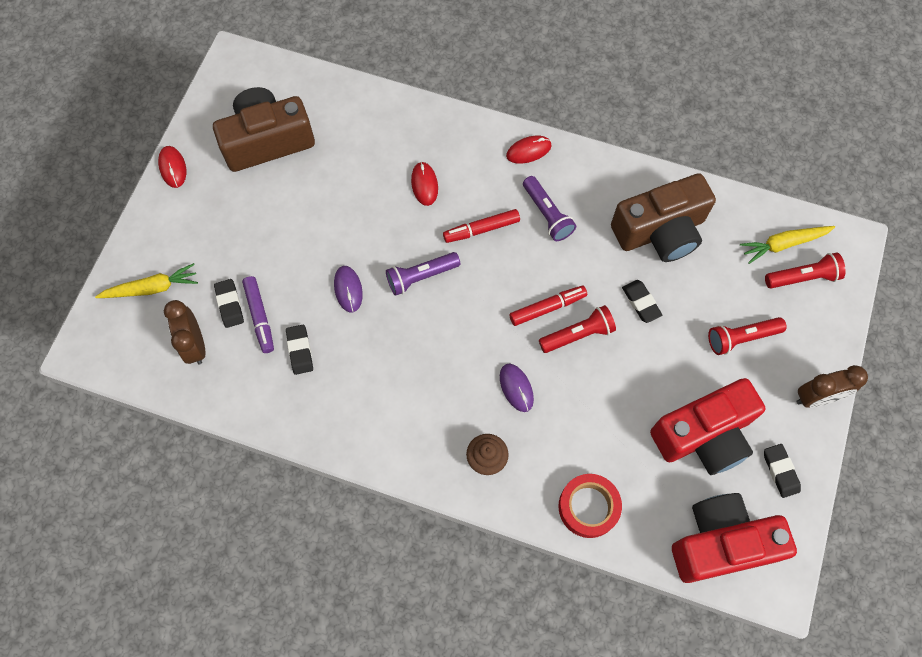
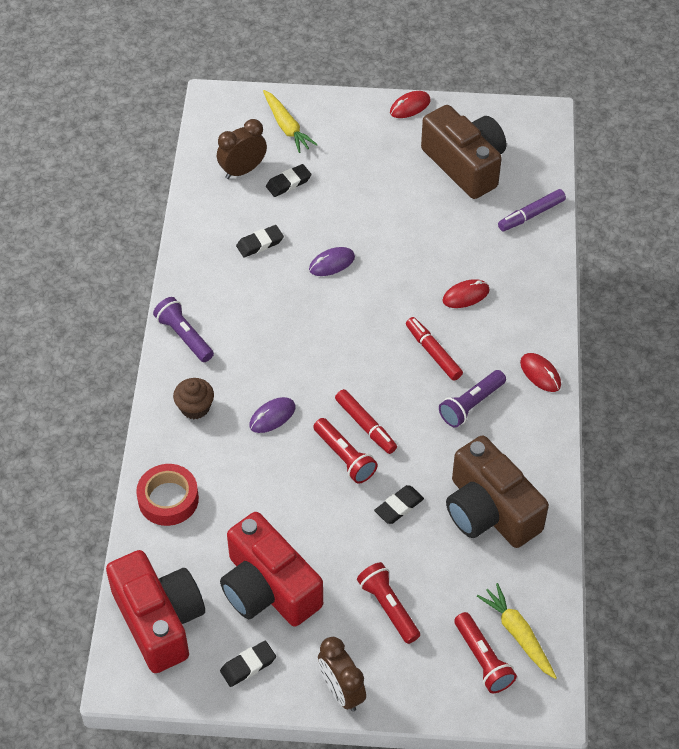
camera: 75 degrees right, 15 degrees down
(259, 317) = (283, 207): purple marker -> purple marker (531, 215)
(421, 277) = (364, 315): purple flashlight -> purple flashlight (184, 336)

